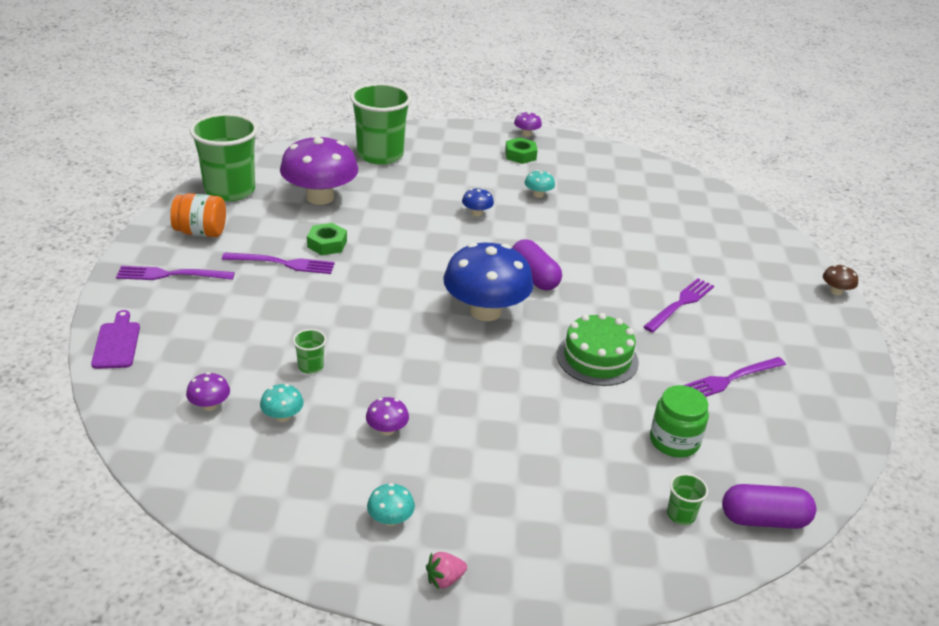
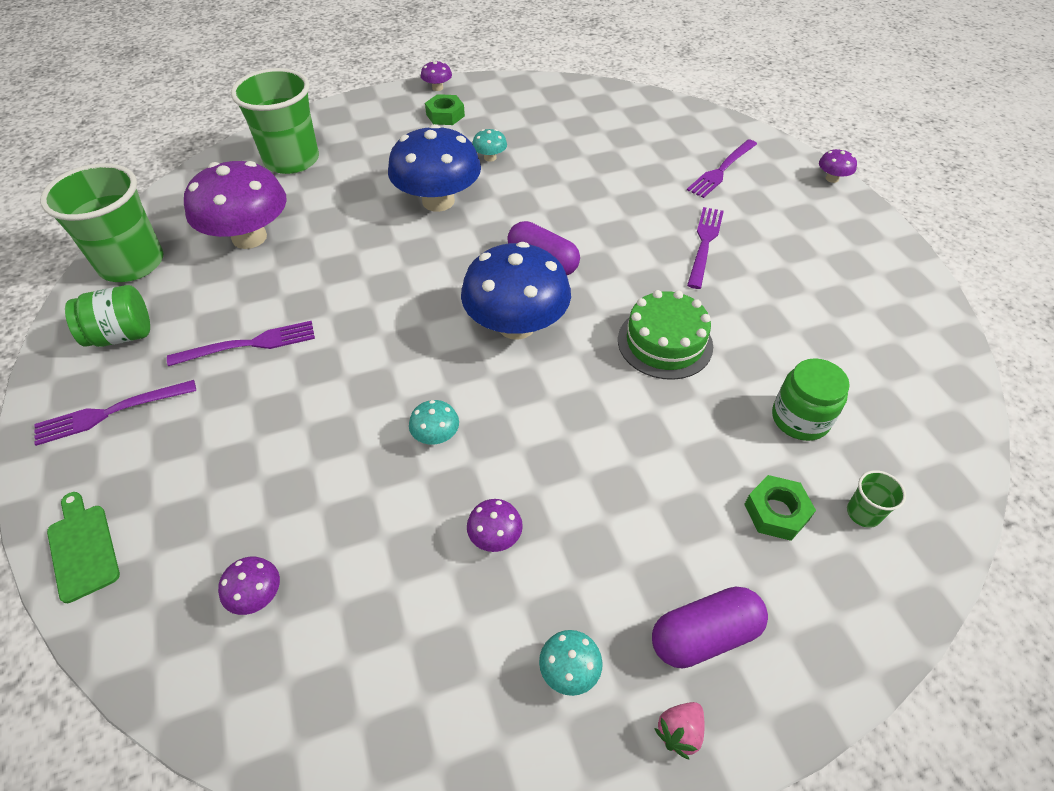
camera: 20 degrees left, 15 degrees up
(117, 343) = (82, 548): purple cutting board -> green cutting board
(201, 232) = (122, 335): orange jar -> green jar
(282, 416) = (359, 572): turquoise mushroom -> turquoise mushroom (436, 435)
(310, 366) = (357, 481): green cup -> none
(327, 244) = (289, 298): green nut -> green nut (776, 512)
(477, 213) = (438, 201): blue mushroom -> blue mushroom, size x2.41
(729, 379) = (804, 318): purple fork -> purple fork (721, 170)
(764, 519) = (940, 482): purple capsule -> purple capsule (704, 635)
(836, 291) = (832, 178): brown mushroom -> purple mushroom

